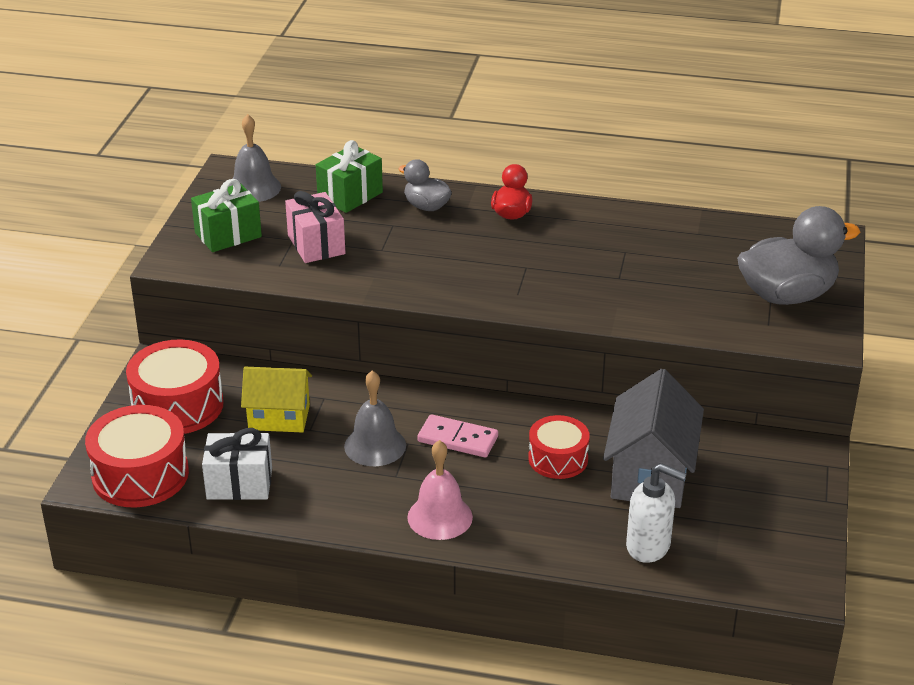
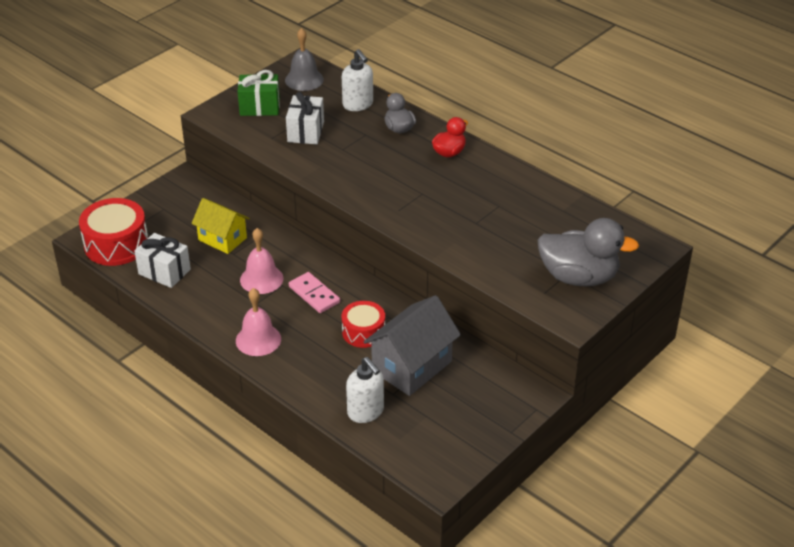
camera: 30 degrees right, 5 degrees up
(177, 405) = (172, 209): red drum -> none
(316, 245) = (306, 132): pink gift -> white gift
(350, 195) = (358, 104): green gift -> white soap dispenser
(375, 445) = (261, 279): grey bell -> pink bell

